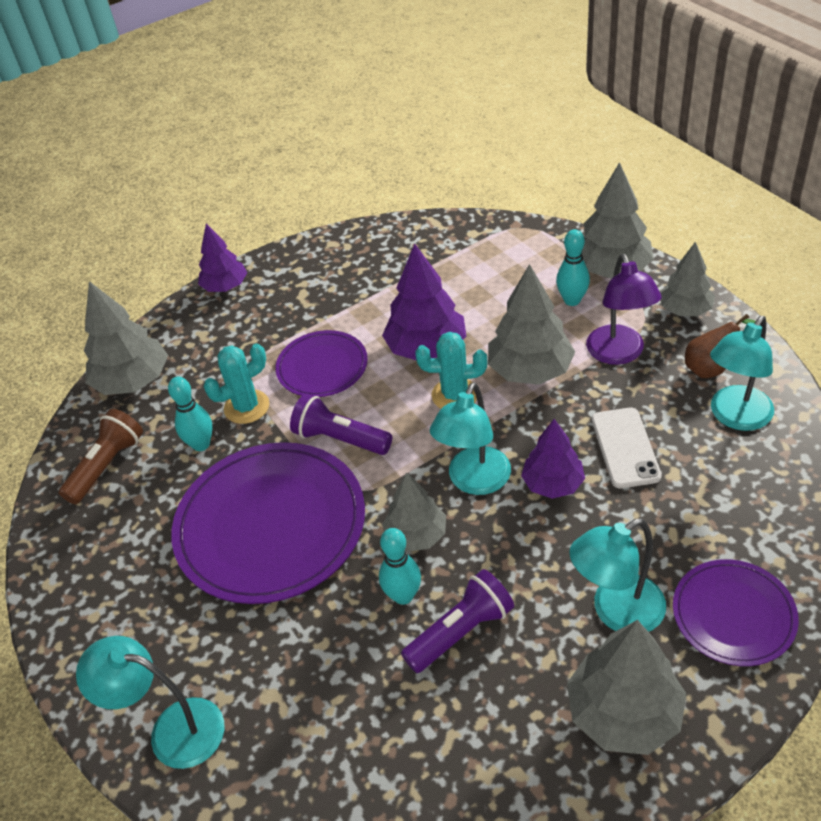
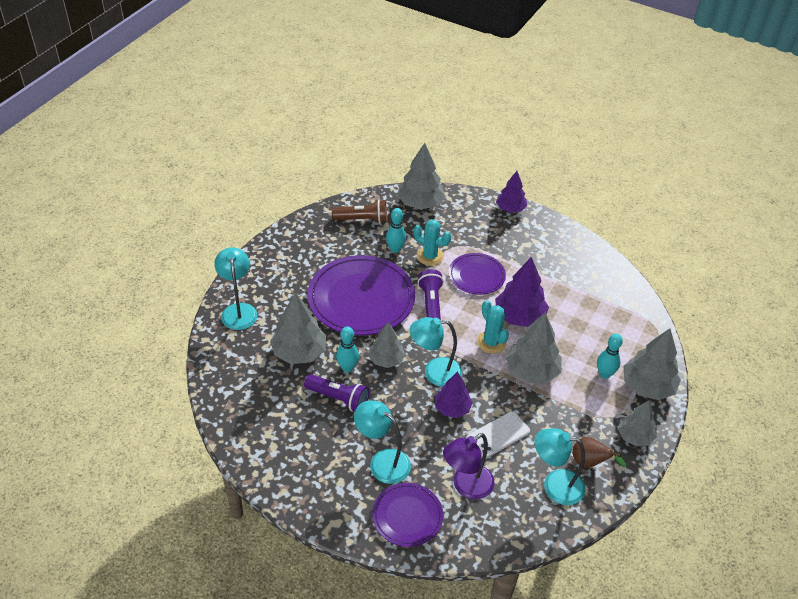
camera: 55 degrees right, 0 degrees up
(619, 354) = (572, 411): purple lamp -> purple lamp (466, 486)
(623, 713) = (324, 481): grey tree -> grey tree (299, 352)

